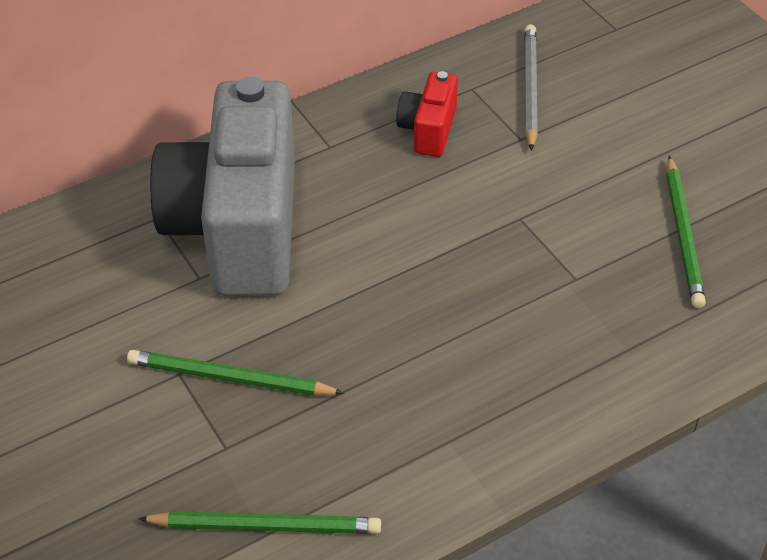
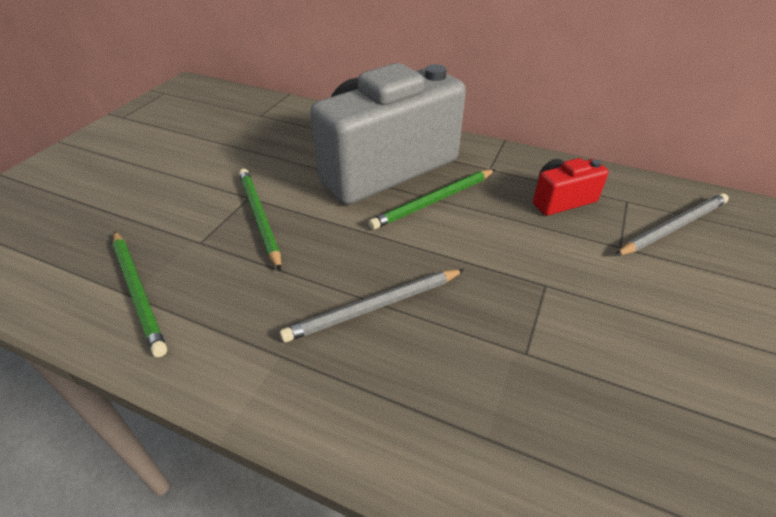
camera: 55 degrees right, 5 degrees down
(447, 347) = (374, 307): none -> grey pencil
(683, 235) = (672, 411): green pencil -> green pencil (434, 201)

